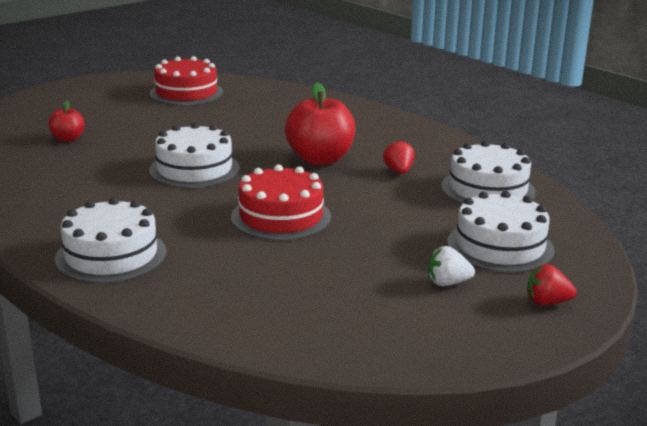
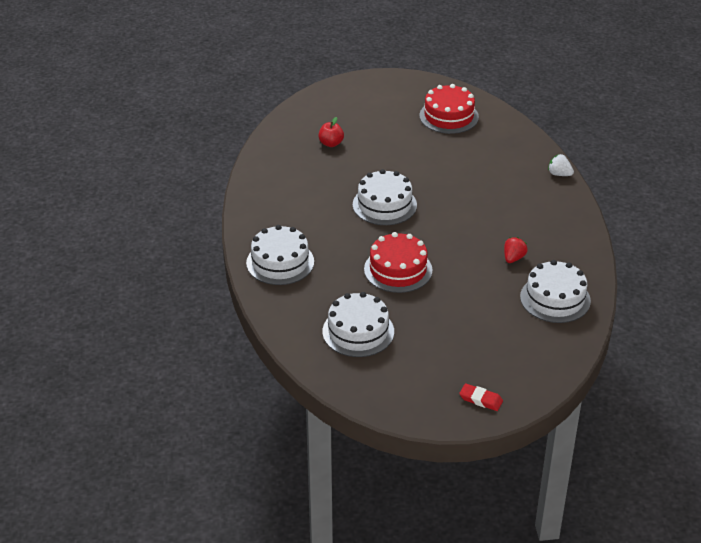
camera: 35 degrees right, 15 degrees up
(320, 159) = (473, 226): red apple -> none
(447, 283) = (440, 361): white strawberry -> white strawberry (559, 174)
(500, 246) = (504, 349): white cake -> white cake (358, 331)
(547, 302) = (480, 399): red strawberry -> red eraser

